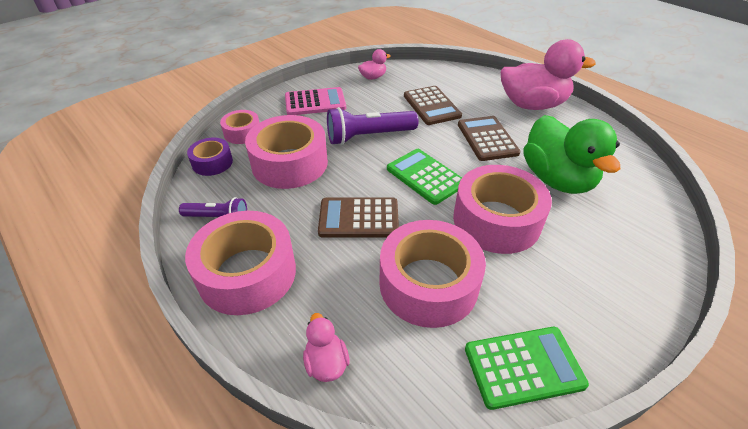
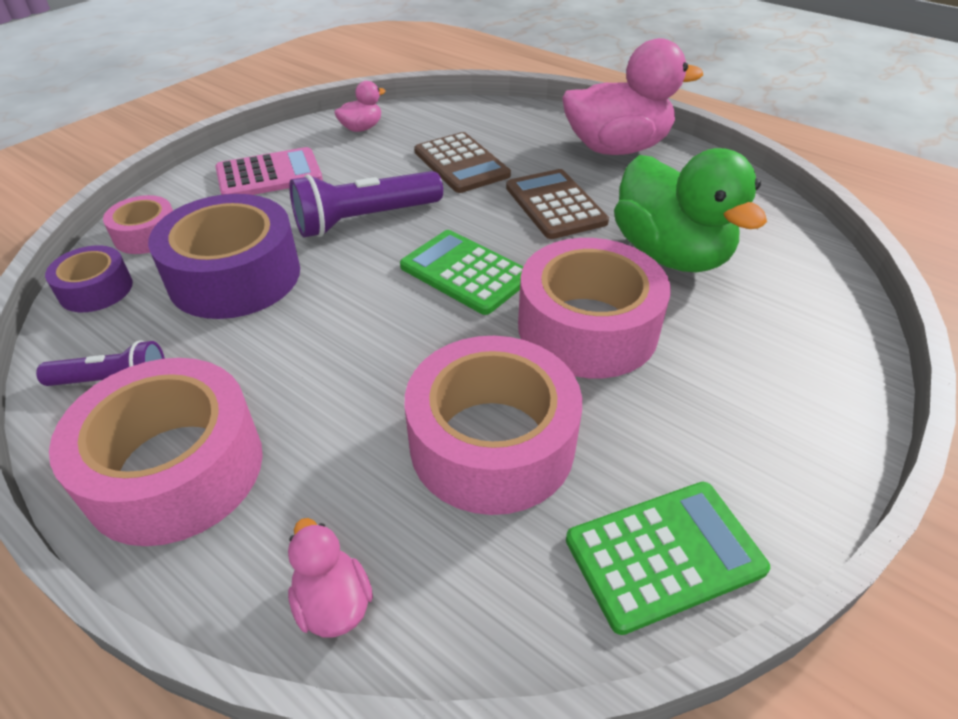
camera: 10 degrees left, 0 degrees up
(290, 163) = (235, 276): pink tape -> purple tape
(359, 218) = (363, 351): brown calculator -> none

